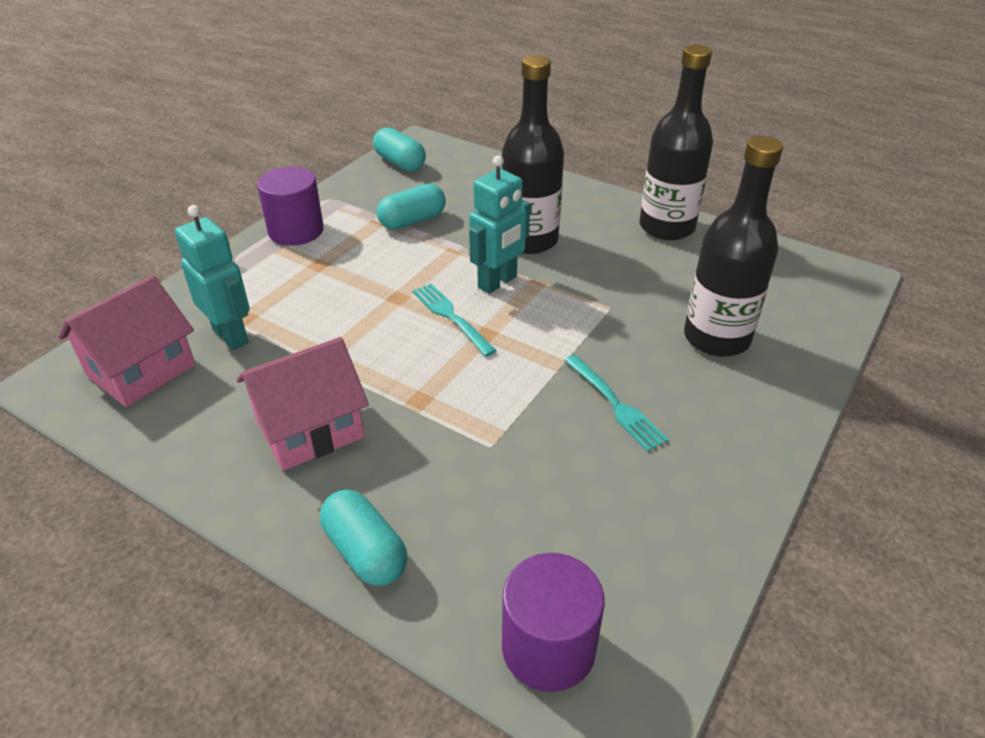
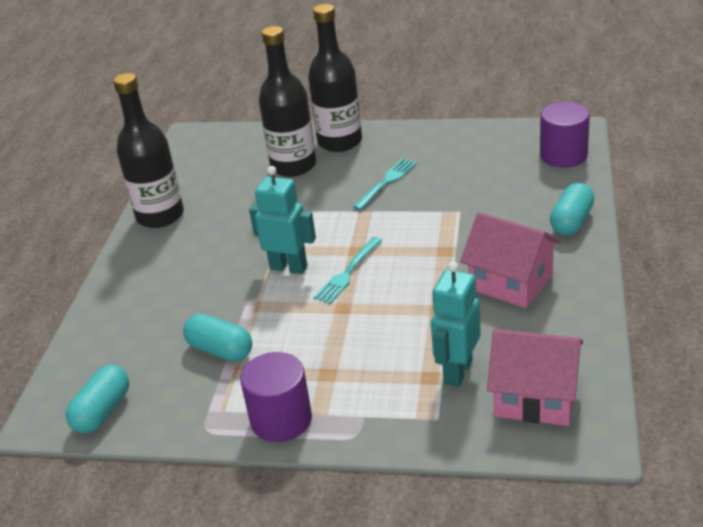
camera: 110 degrees left, 5 degrees down
(529, 240) = (217, 273): black bottle -> black bottle (340, 142)

